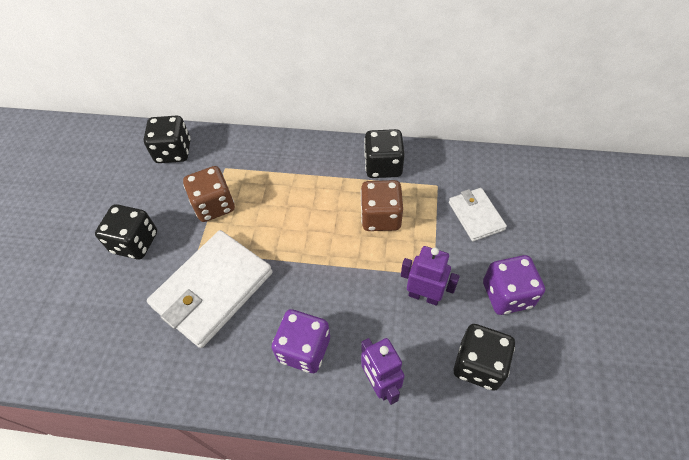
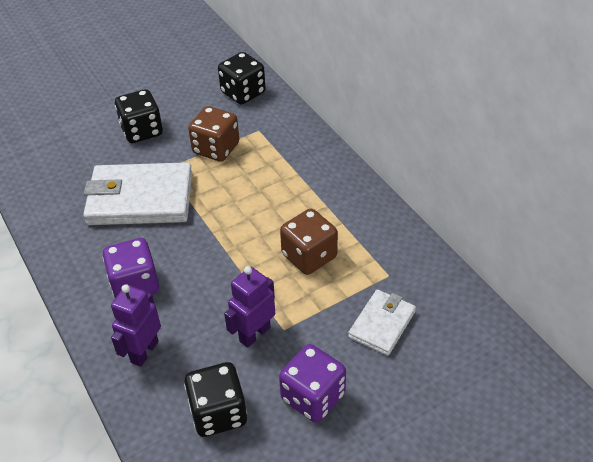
camera: 50 degrees right, 10 degrees down
(383, 166) = (368, 224): black dice -> none
(424, 296) = (254, 334): purple robot -> purple robot turned 120 degrees counterclockwise

